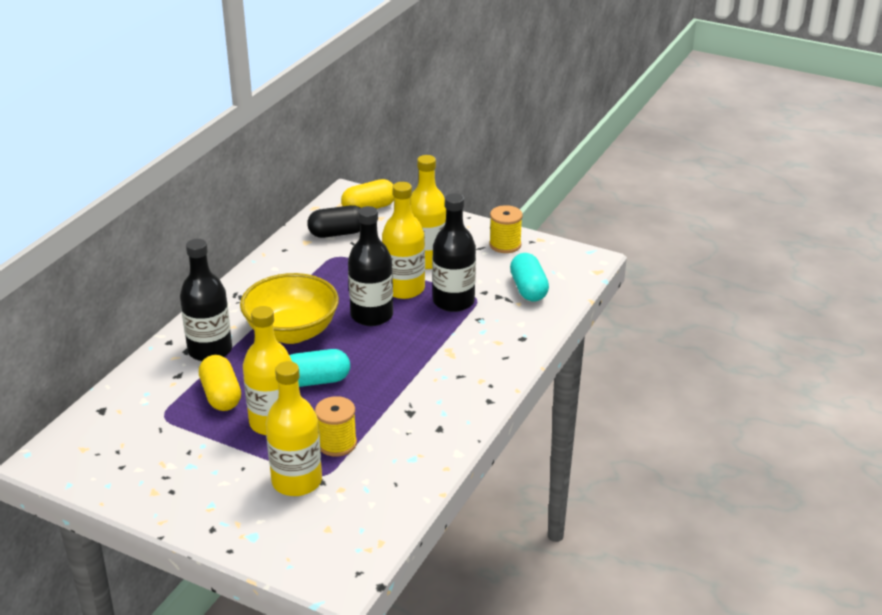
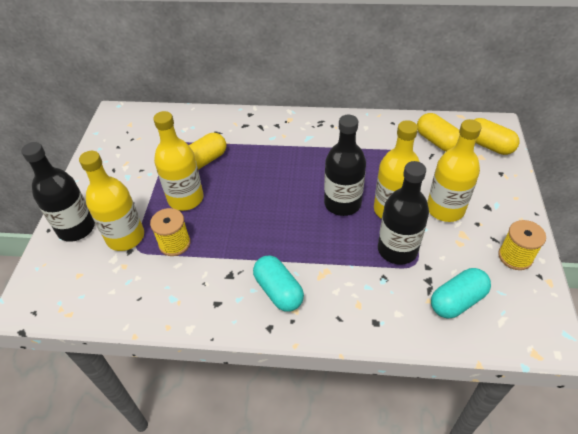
camera: 70 degrees right, 15 degrees up
(210, 350) = (250, 136): black bottle -> black bottle (76, 228)
(292, 332) = (294, 167): yellow bowl -> none
(316, 381) = (243, 202): turquoise capsule -> turquoise capsule (278, 291)
(337, 233) = (437, 141): black capsule -> yellow capsule

